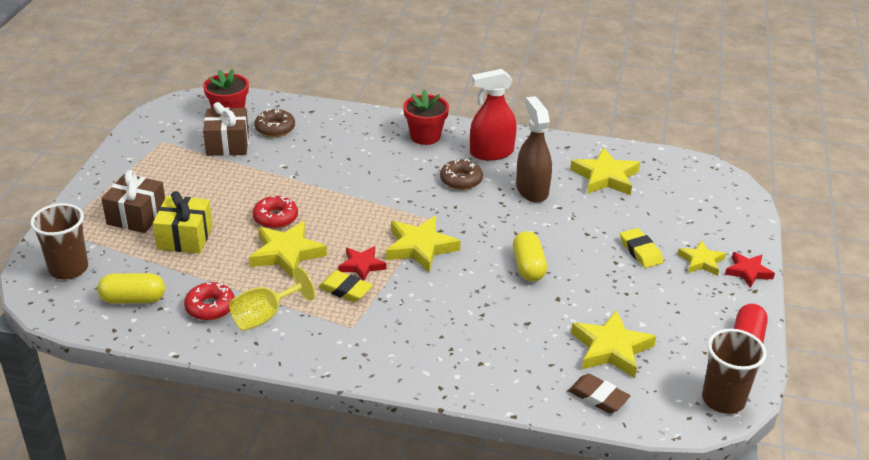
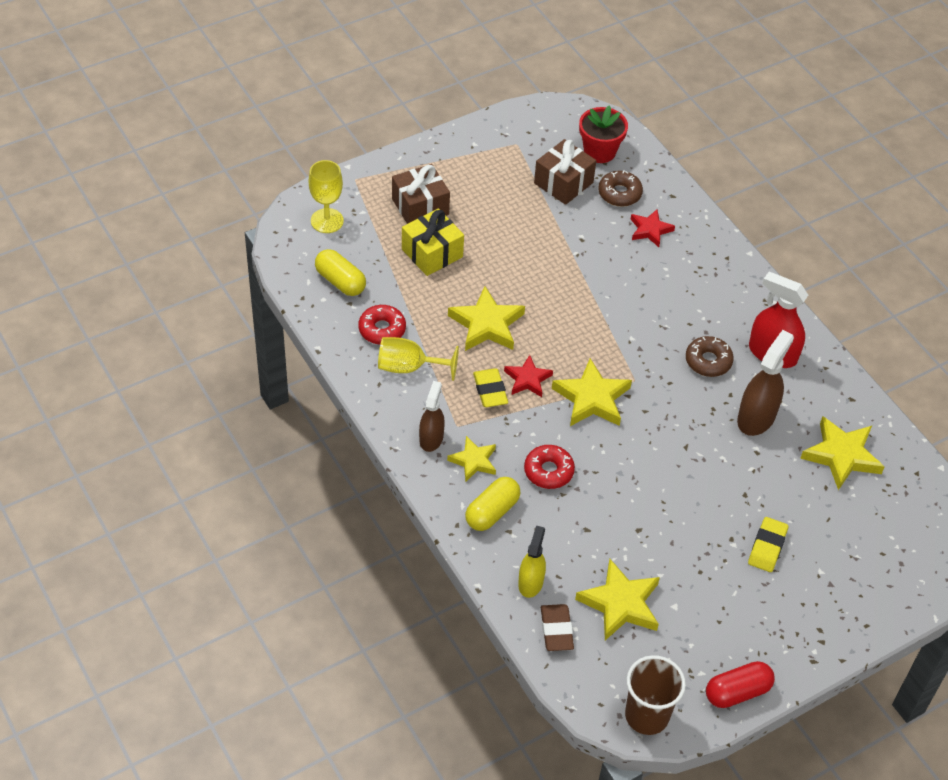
camera: 45 degrees right, 15 degrees up
(68, 269) = (327, 221): brown cup -> yellow goblet
(275, 218) = (516, 285): red donut -> red donut (548, 471)
(344, 348) = (431, 438): none -> brown spray bottle
(425, 136) = (736, 294): red flower pot -> none
(528, 267) = (653, 484): yellow capsule -> yellow capsule (492, 512)
(540, 382) = (530, 582): none -> yellow spray bottle
(701, 261) = (807, 598): yellow star -> yellow star (473, 461)
(748, 272) = (834, 641): red star -> red star (650, 230)

